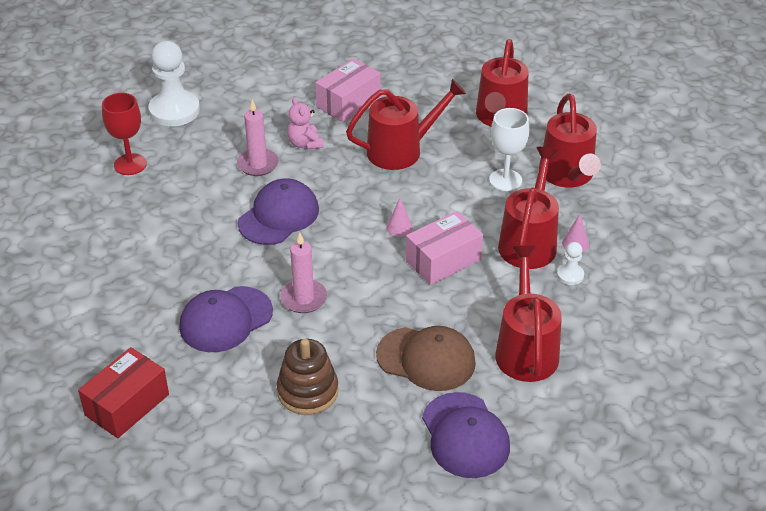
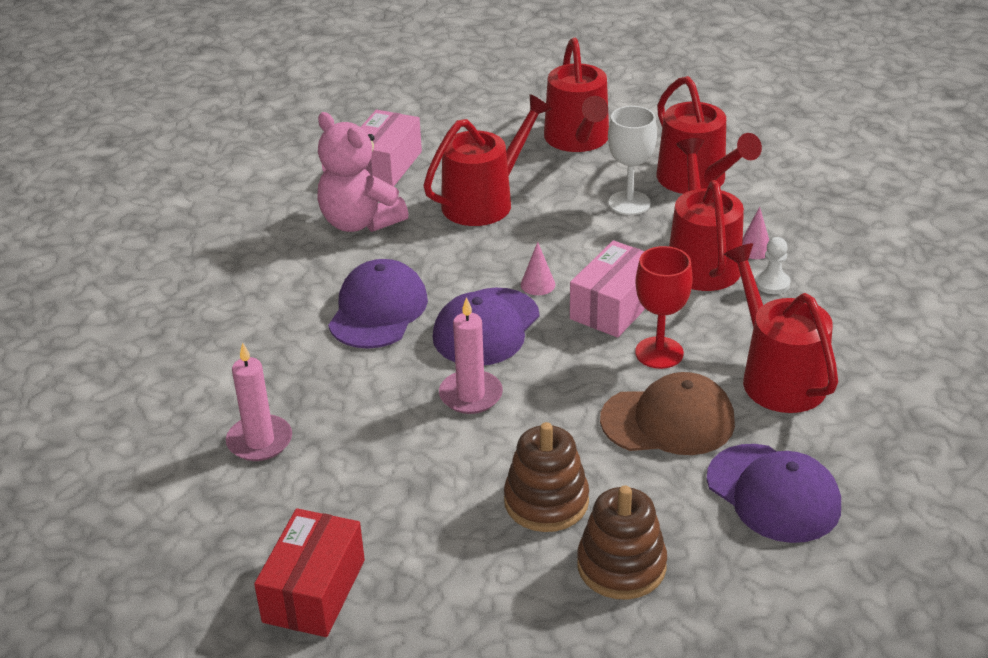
camera: 20 degrees left, 5 degrees down
(130, 164) = (141, 300): red goblet -> red goblet (659, 353)
(174, 110) = (165, 225): white pawn -> none
(226, 319) = (384, 448): purple cap -> purple cap (486, 327)
(258, 164) = (313, 259): pink candle -> pink candle (259, 441)
(305, 144) = (360, 222): pink teddy bear -> pink teddy bear, size x1.75
(329, 453) = (621, 566): none -> brown stacking toy

